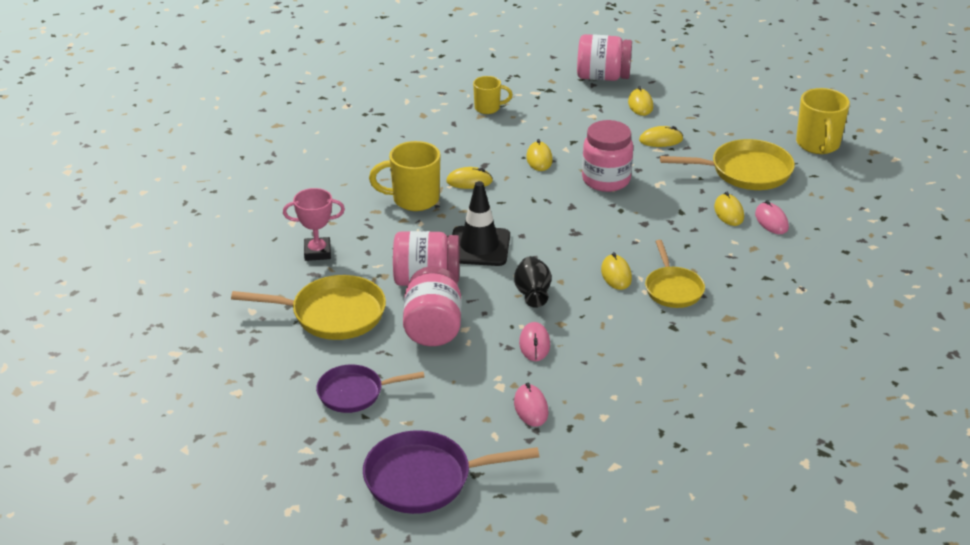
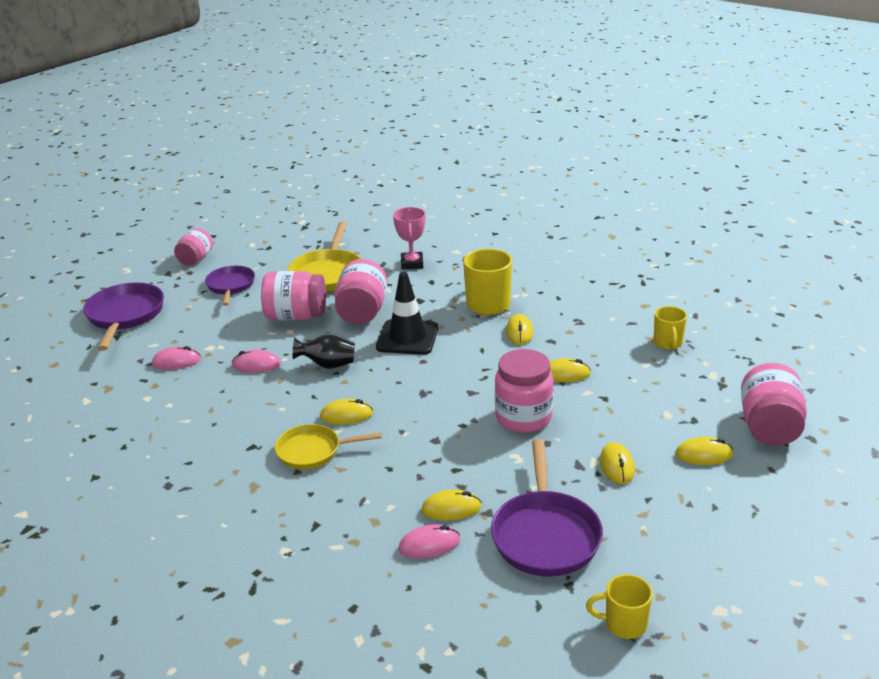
camera: 95 degrees right, 5 degrees down
(271, 441) = (196, 259): none -> pink jar
(745, 171) = (545, 534): yellow pan -> purple pan
(818, 145) = (624, 624): yellow mug -> yellow mug, size x0.60

